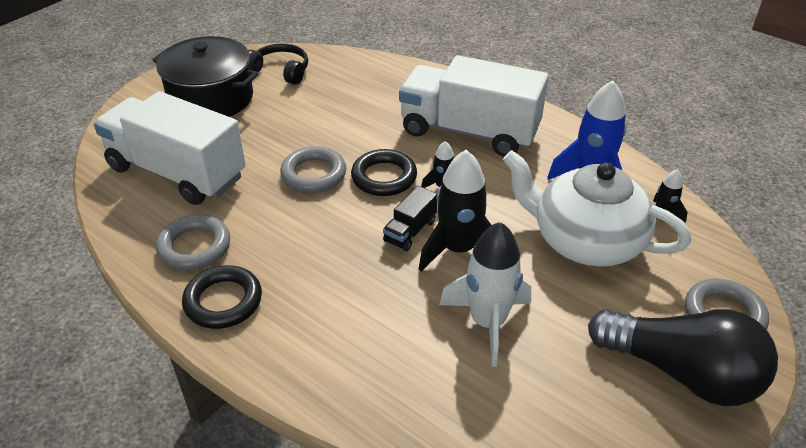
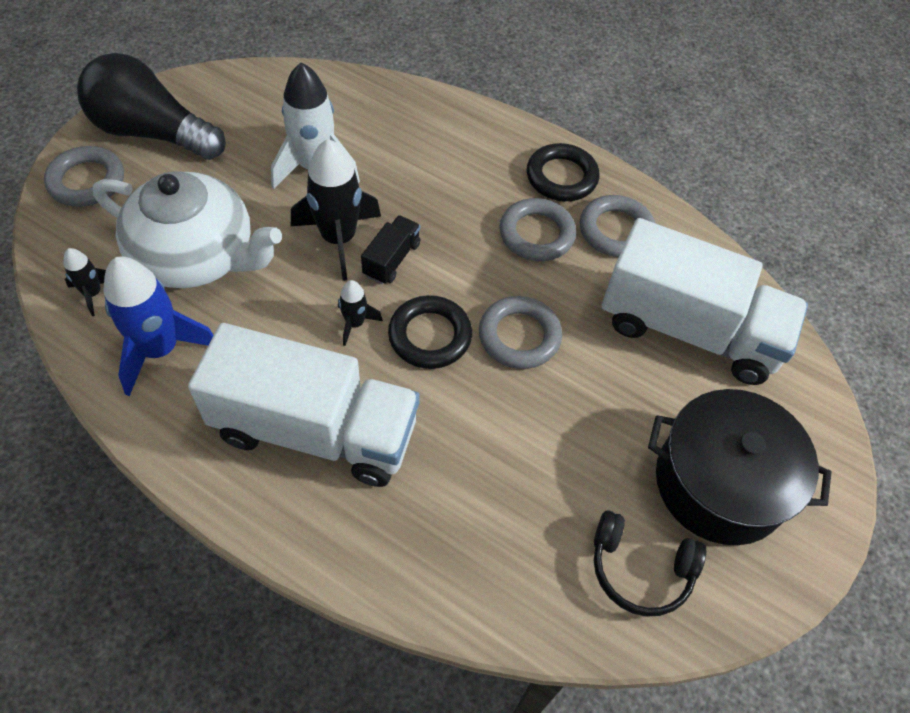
camera: 170 degrees right, 15 degrees up
(271, 247) = (536, 234): none -> grey ring

